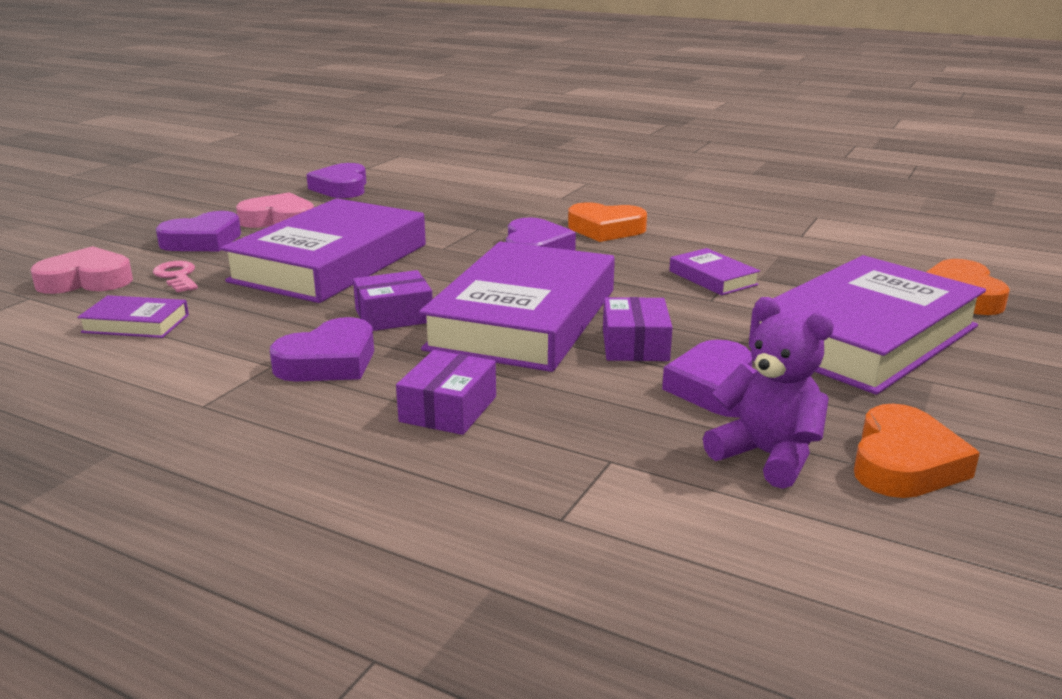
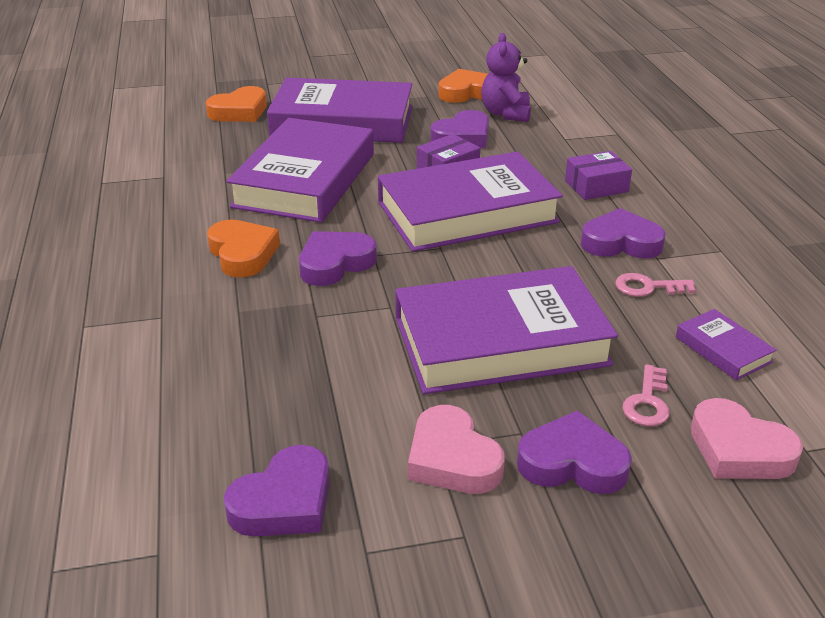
camera: 130 degrees left, 10 degrees up
(253, 337) = (648, 287): none -> pink key
(394, 316) = (536, 256): purple box -> none
(713, 278) = (305, 180): purple book -> purple book, size x2.38

